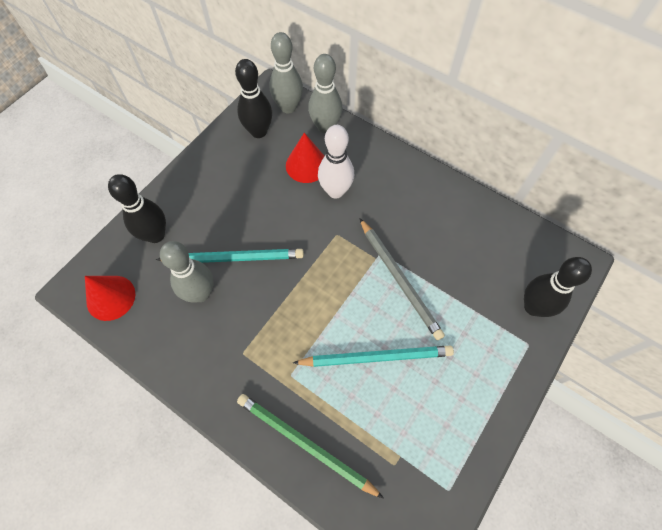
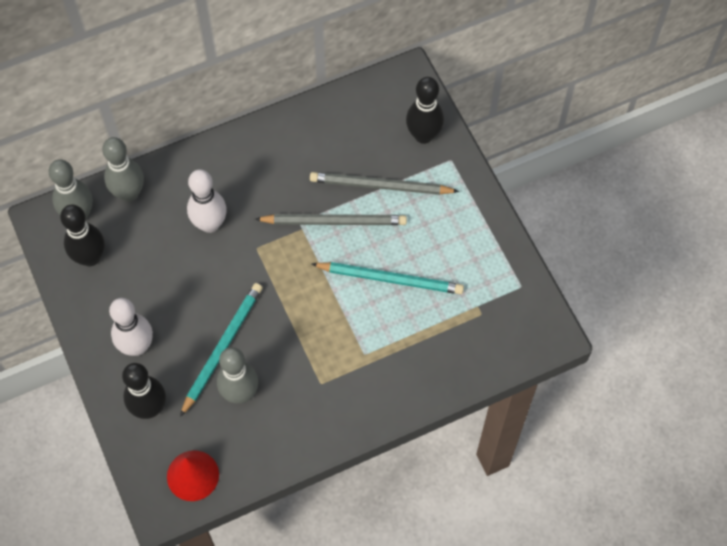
camera: 60 degrees left, 0 degrees up
(203, 199) = (137, 346): none -> white bowling pin
(305, 444) = (427, 371): green pencil -> none
(306, 165) = (162, 234): red cone -> none
(376, 357) = (390, 279): turquoise pencil -> turquoise pencil turned 75 degrees clockwise
(458, 298) = (380, 186): none -> grey pencil

